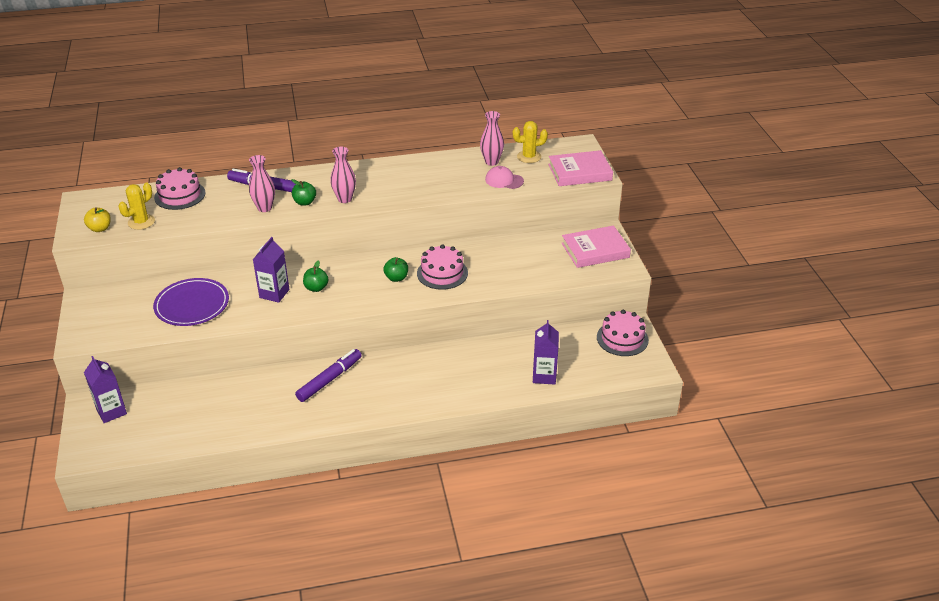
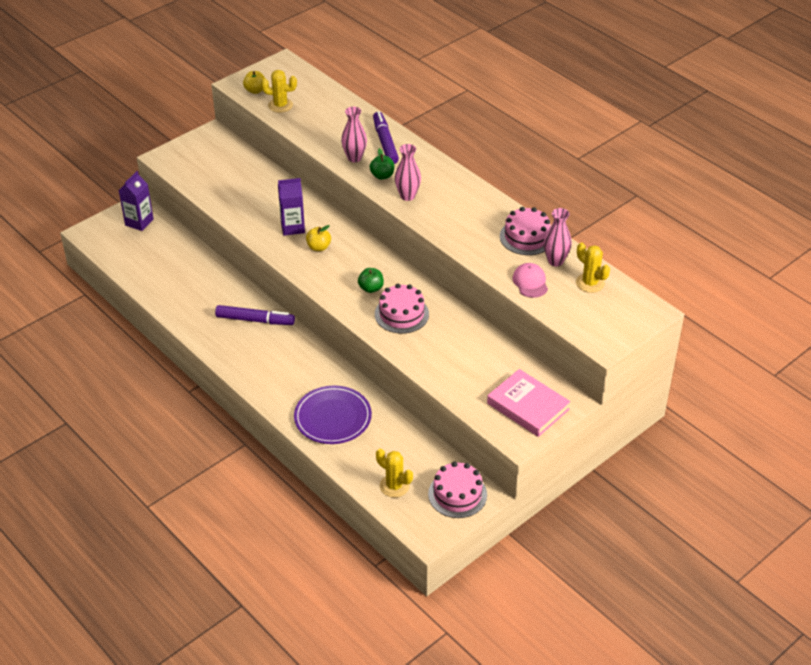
camera: 60 degrees right, 5 degrees up
(180, 195) = (332, 105): pink cake -> pink cake (526, 237)
(192, 305) = (244, 191): purple plate -> purple plate (332, 417)
(316, 288) = (318, 247): green apple -> yellow apple
(544, 376) = (359, 456): purple carton -> none
(580, 172) = (596, 330): pink book -> none
(590, 368) = (394, 486): none -> yellow cactus

